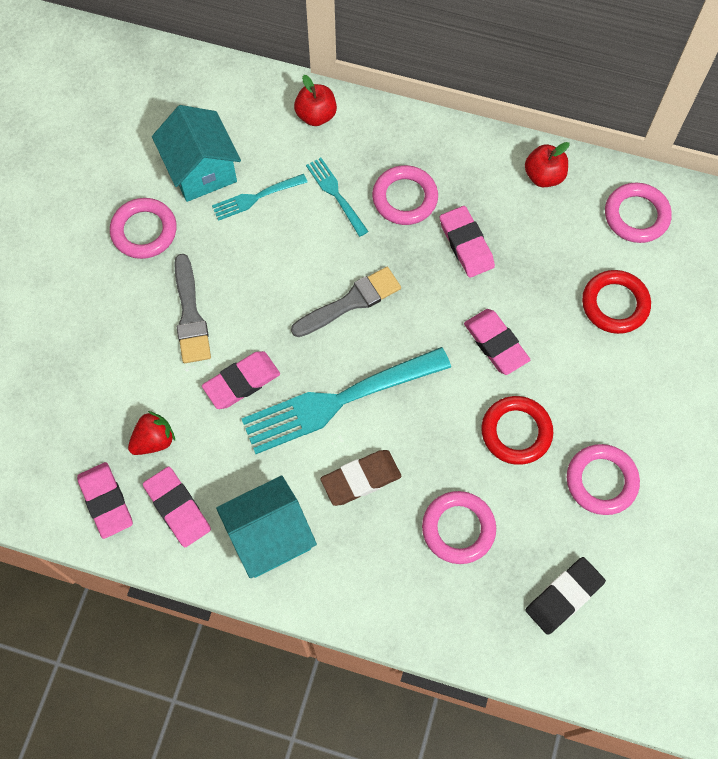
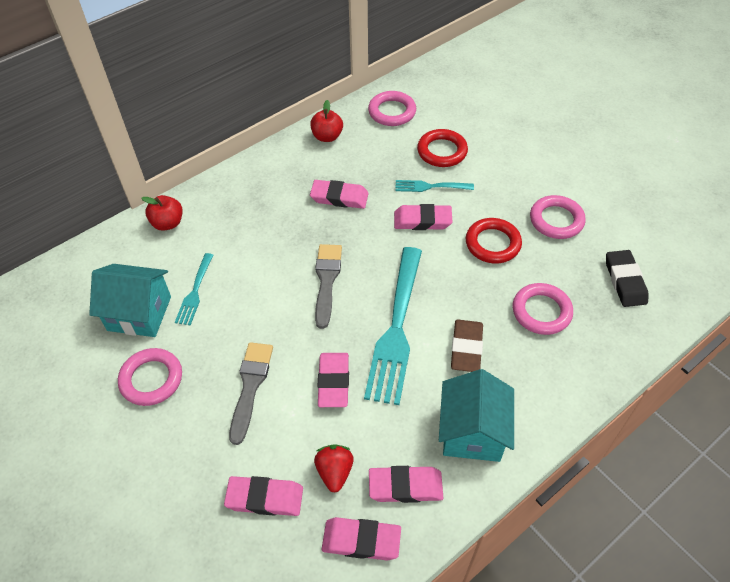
camera: 55 degrees left, 15 degrees down
(95, 400) = (265, 498): none -> pink eraser
(190, 315) = (250, 386): grey brush -> grey brush turned 105 degrees counterclockwise
(335, 194) = (238, 245): turquoise fork -> turquoise fork (430, 186)
(405, 198) = (277, 210): pink ring -> none

